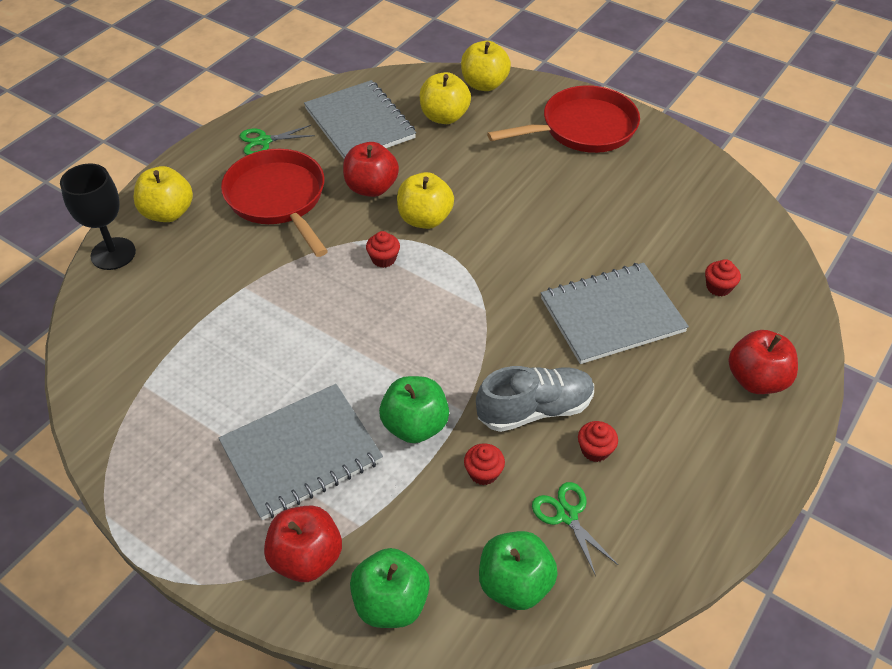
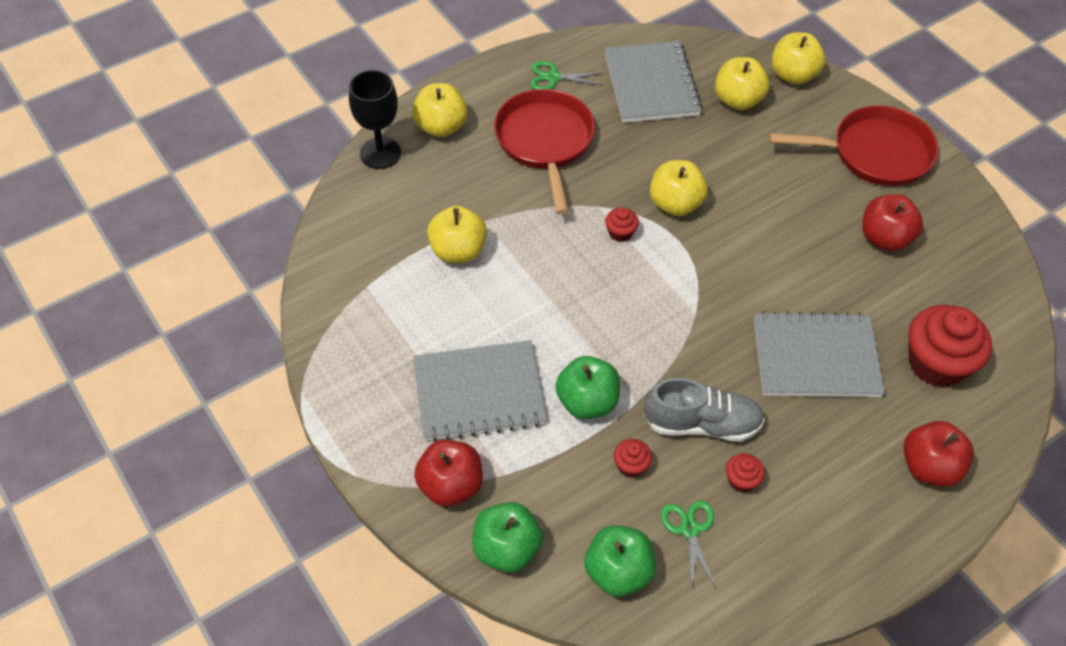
camera: 20 degrees right, 5 degrees up
(228, 322) = (458, 251): none -> yellow apple
(371, 188) = (636, 156): red apple -> red apple (884, 238)
(718, 287) = (936, 363): red cupcake -> red cupcake, size x2.23

